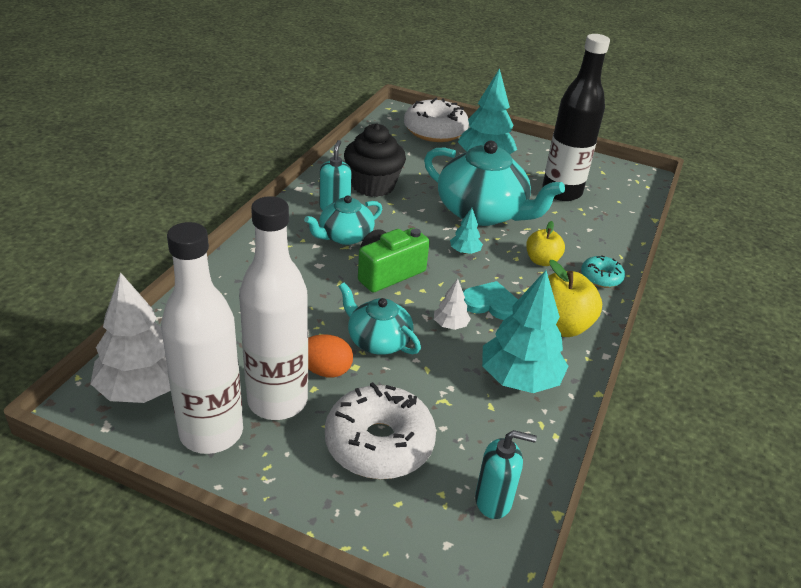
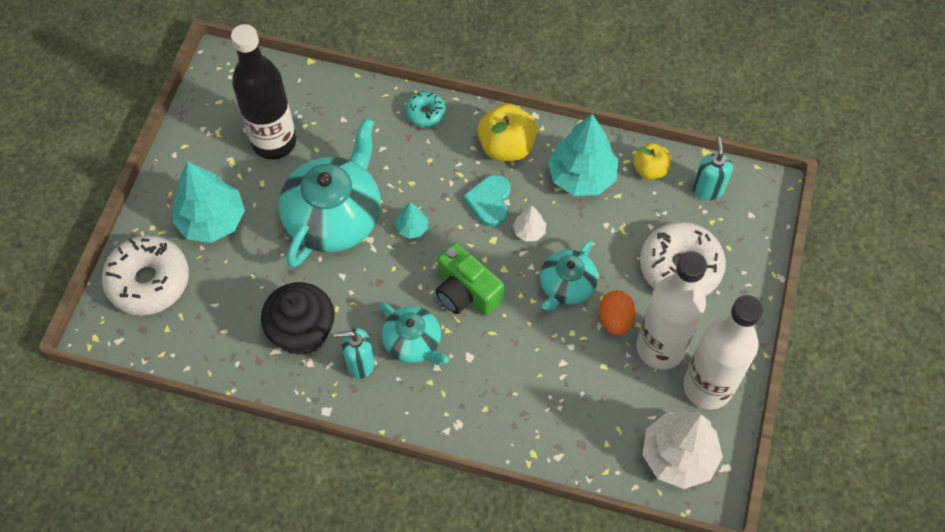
camera: 95 degrees left, 25 degrees up
(542, 261) = (411, 161): yellow apple -> yellow apple (650, 170)

